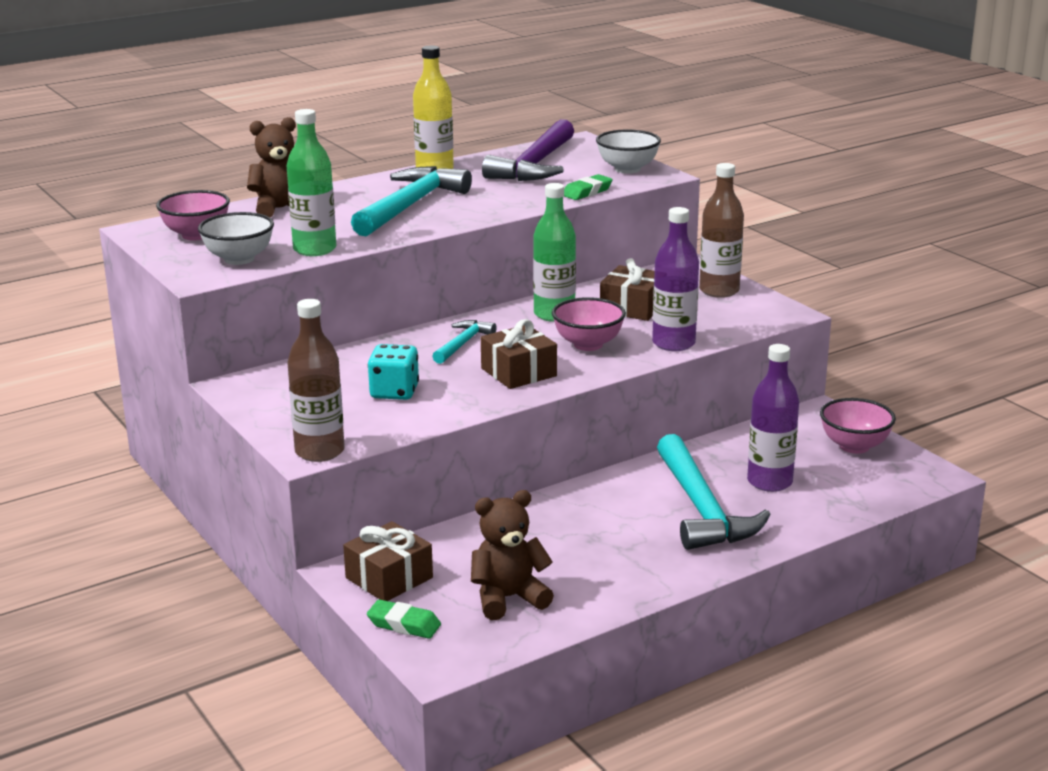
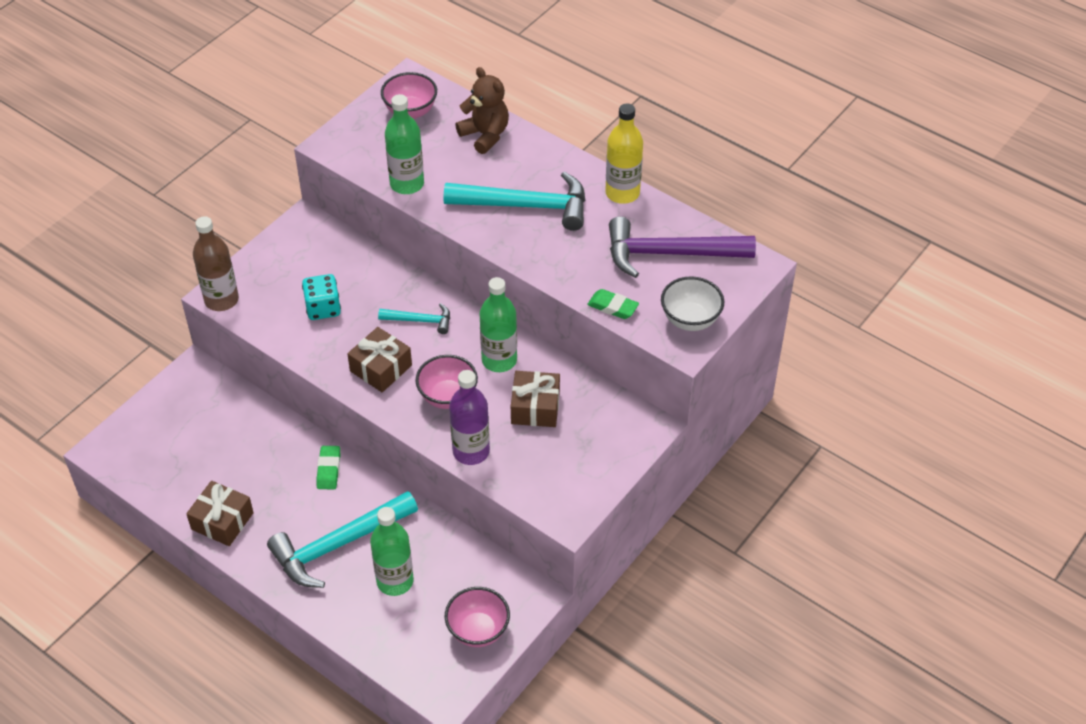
camera: 70 degrees right, 25 degrees up
(239, 259) = (372, 151): white bowl -> none
(389, 578) = (193, 393): brown gift -> brown gift (222, 521)
(404, 624) = (141, 419): green eraser -> green eraser (328, 470)
(508, 598) = (185, 463): brown teddy bear -> none
(719, 291) = (598, 459): brown bottle -> none
(769, 482) = (395, 581): purple bottle -> green bottle

